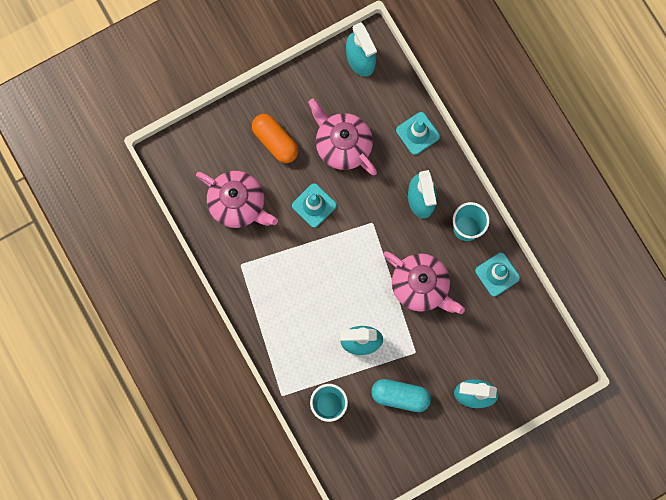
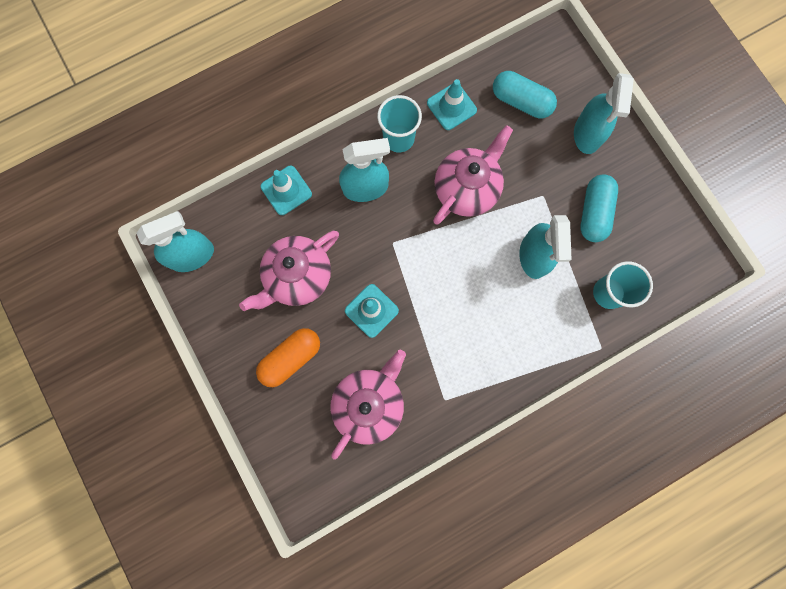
camera: 90 degrees left, 0 degrees up
(503, 336) = (521, 102): none -> turquoise capsule

